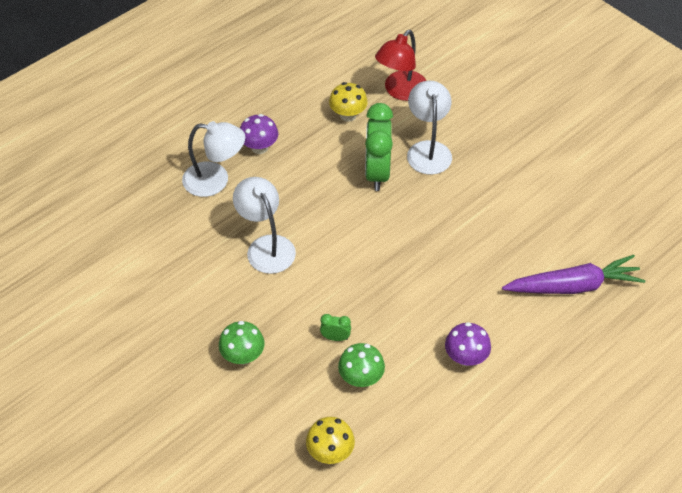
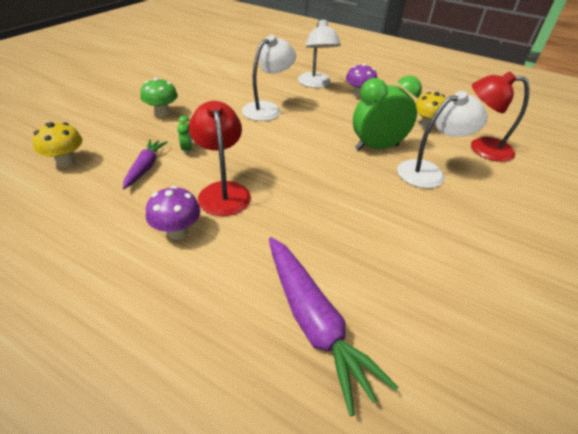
camera: 70 degrees right, 10 degrees down
(361, 378) = (145, 167): green mushroom -> purple carrot
(417, 316) = (223, 191): none -> red lamp

